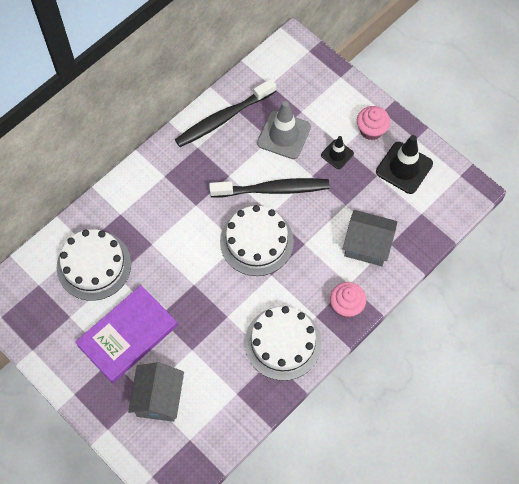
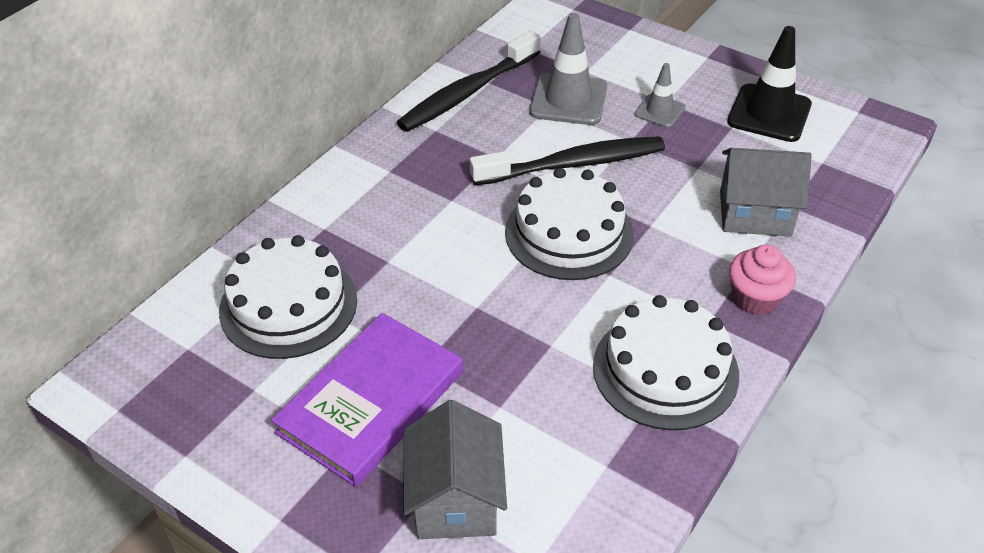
camera: 10 degrees left, 20 degrees down
(337, 154) = (659, 111): black traffic cone -> grey traffic cone
(371, 130) = (700, 78): pink cupcake -> none

